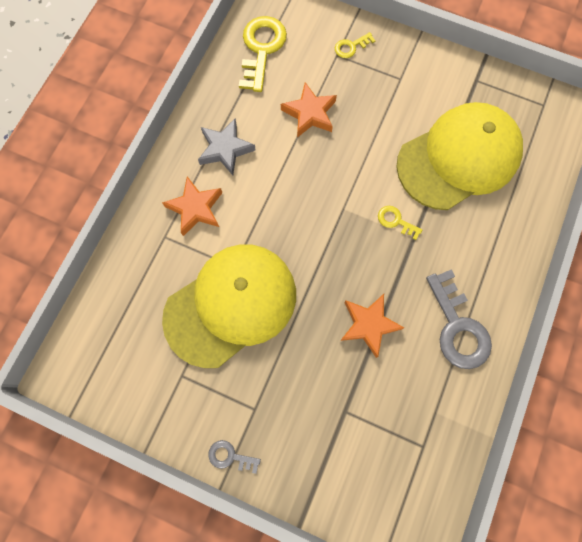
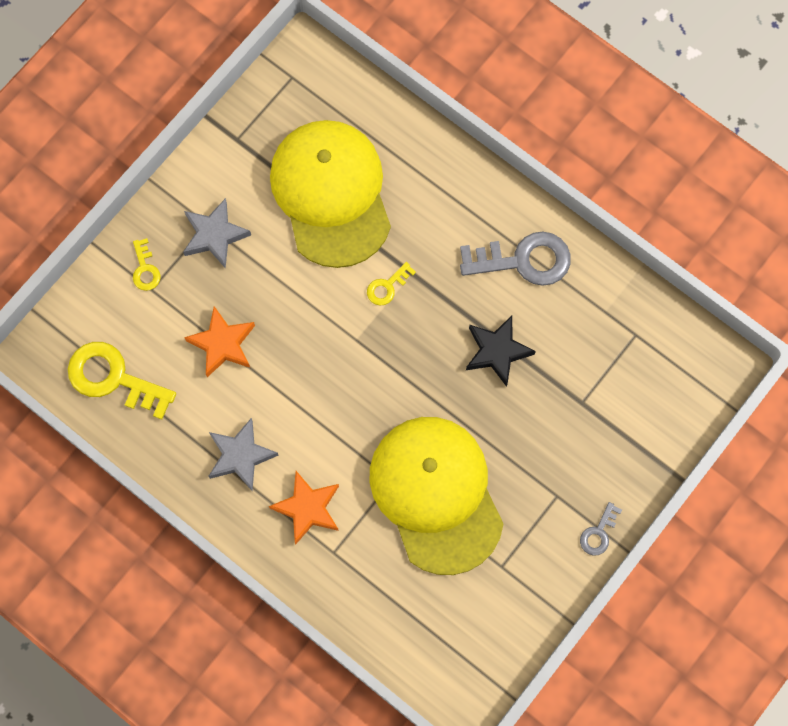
camera: 75 degrees left, 0 degrees up
(368, 325) = (497, 351): orange star -> black star
(394, 85) = (214, 235): none -> grey star

